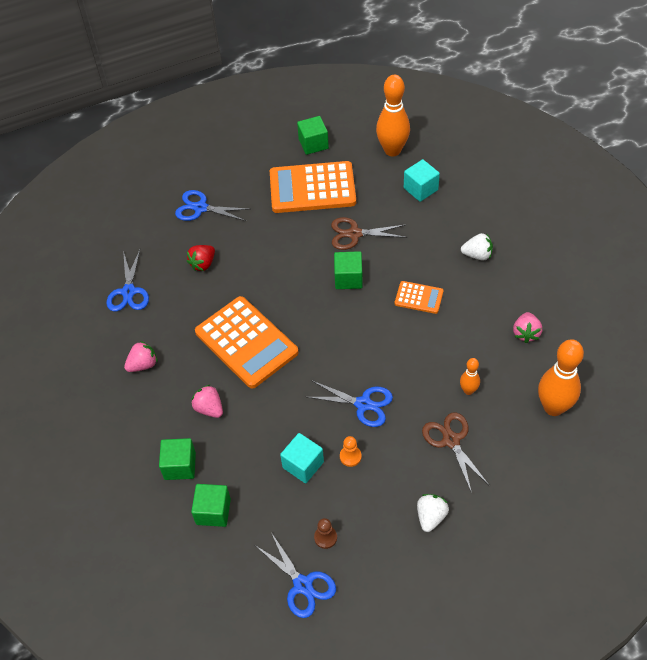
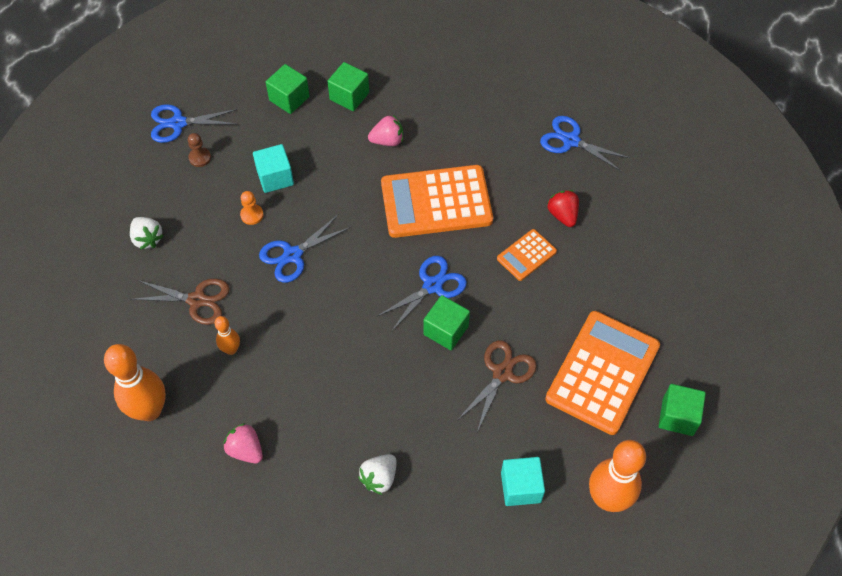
camera: 120 degrees right, 5 degrees up
(143, 365) = (474, 115): pink strawberry -> none
(200, 208) = (646, 250): blue scissors -> blue scissors (432, 285)
(419, 297) = (370, 379): orange calculator -> orange calculator (526, 255)

